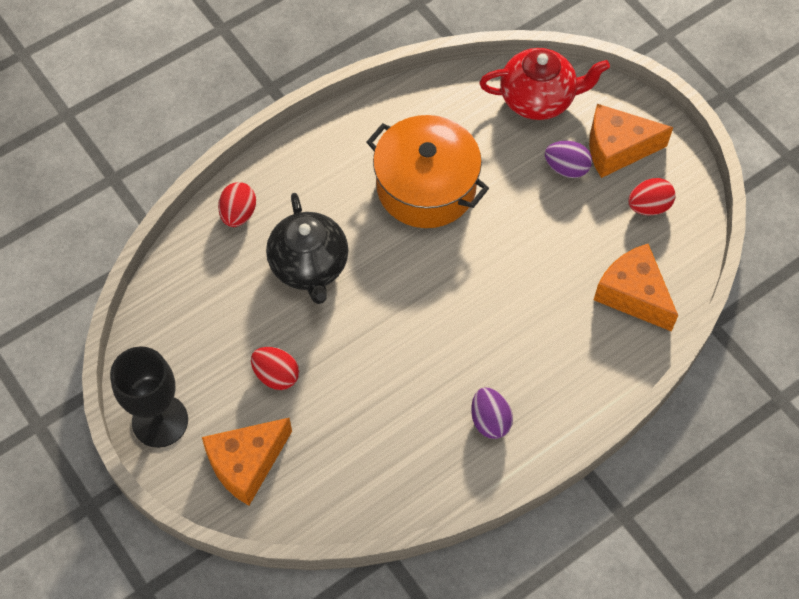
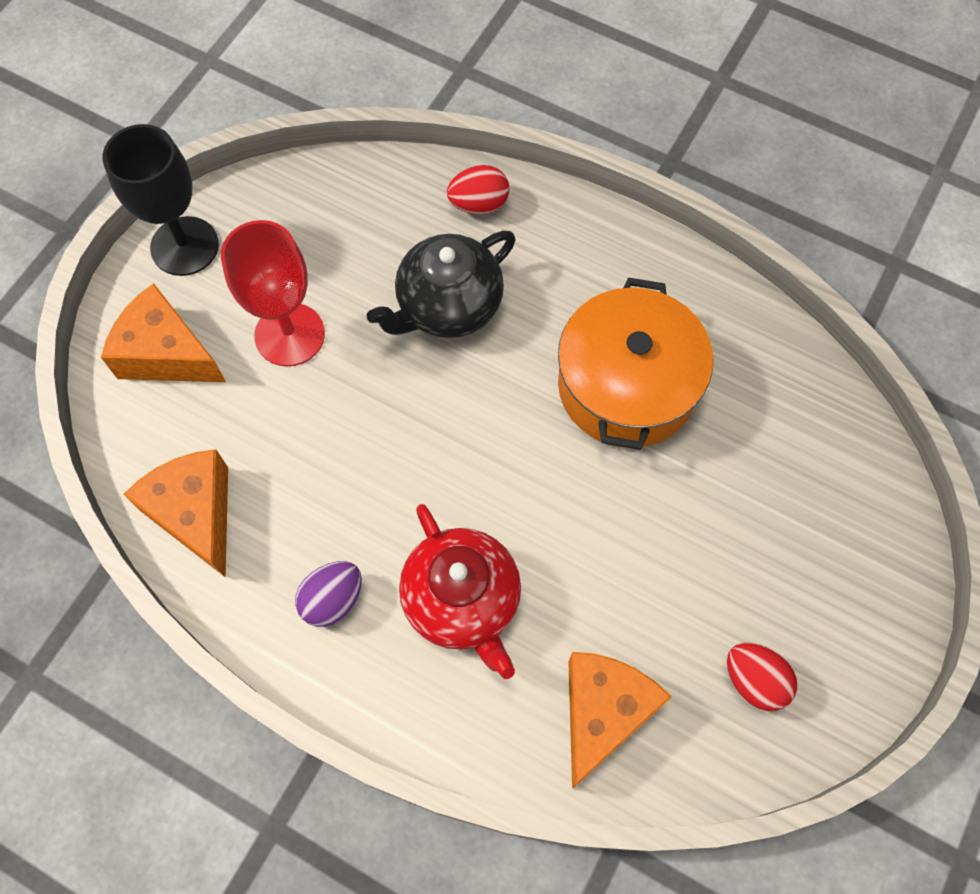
camera: 65 degrees right, 5 degrees up
(276, 375) = (289, 335): red egg -> red goblet
(538, 99) = (839, 465): red teapot -> red teapot (463, 601)
(566, 168) = (752, 545): purple egg -> none
(617, 149) = (822, 600): orange cheese -> orange cheese (195, 514)

